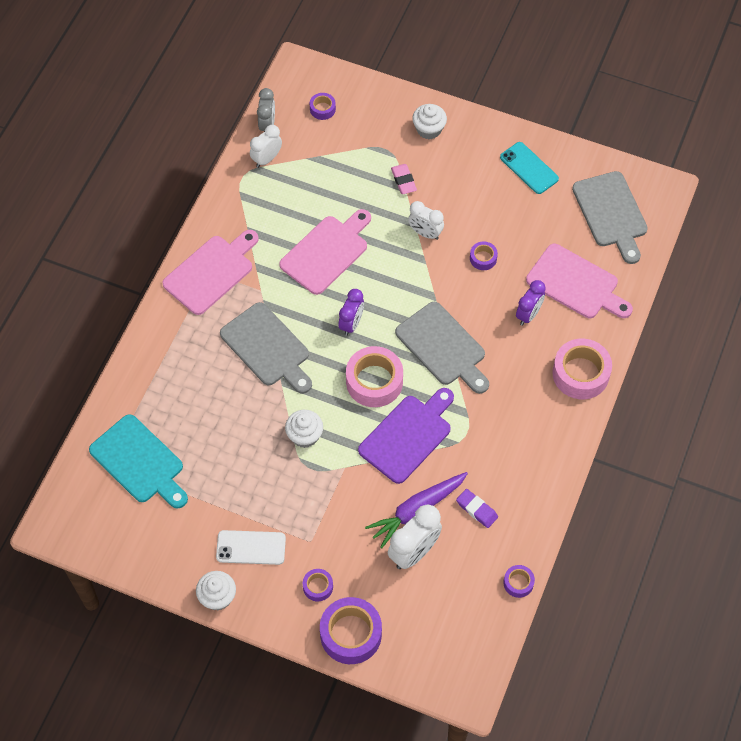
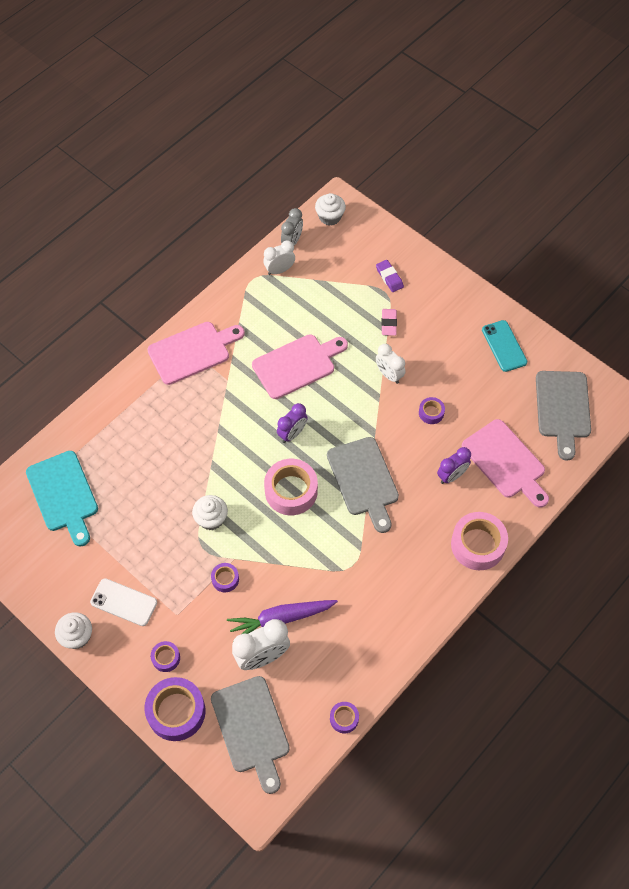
camera: 20 degrees right, 0 degrees up
(267, 347) = (212, 431): grey cutting board -> grey cutting board (251, 729)
(322, 109) = (344, 242): purple tape -> purple tape (225, 579)
(408, 436) = (300, 549): purple cutting board -> none
(429, 129) = (429, 286): white cupcake -> white cupcake (330, 217)
(476, 509) = (334, 637): purple eraser -> purple eraser (389, 277)

